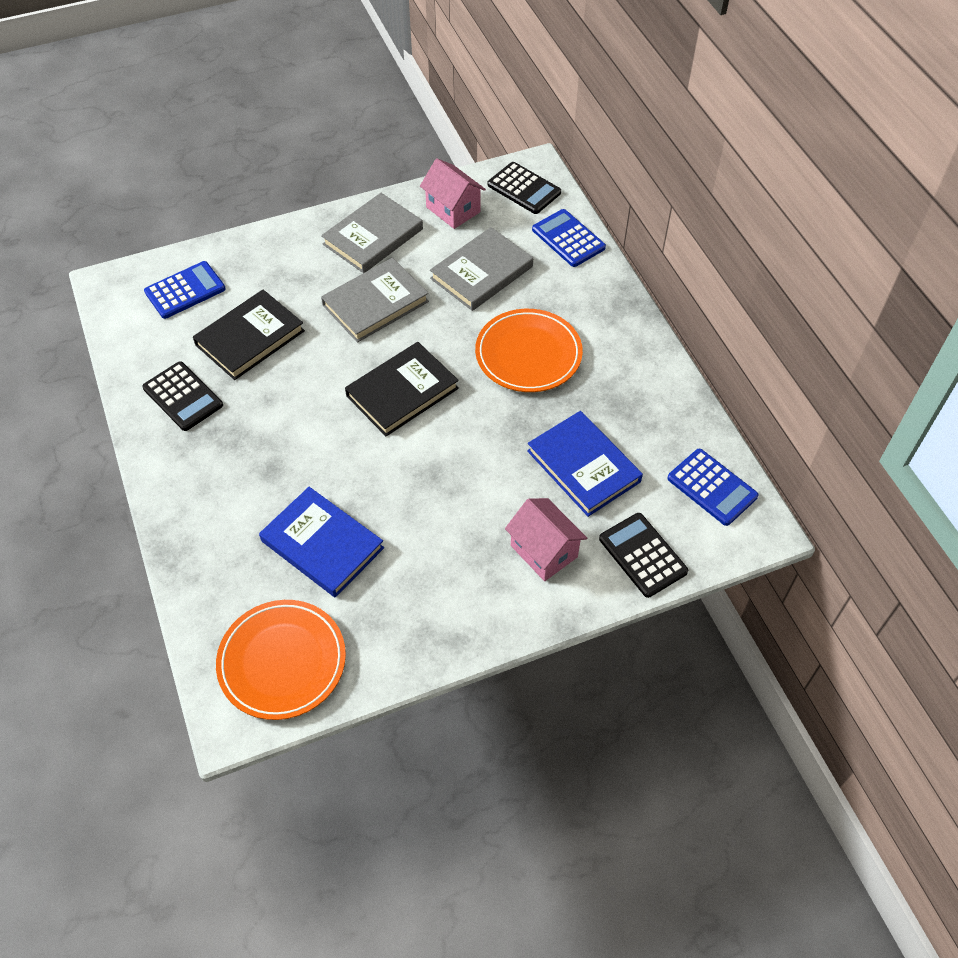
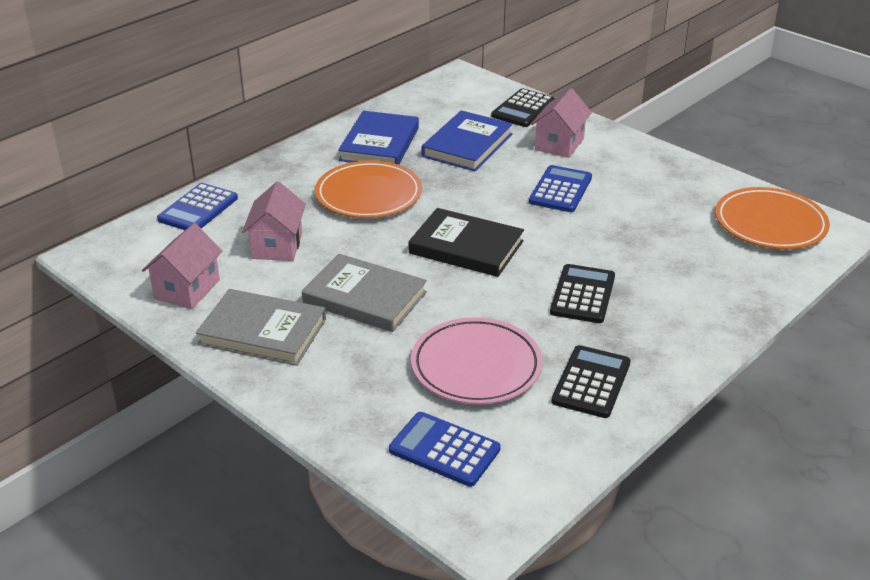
camera: 115 degrees left, 20 degrees down
(250, 338) = (476, 366): black book -> pink plate
(322, 544) = (658, 238): blue book -> blue book (379, 144)
(481, 272) = (277, 245): grey book -> pink house
(524, 189) = (129, 252): black calculator -> black calculator (582, 294)
(712, 487) = (440, 96): blue calculator -> blue calculator (560, 190)

